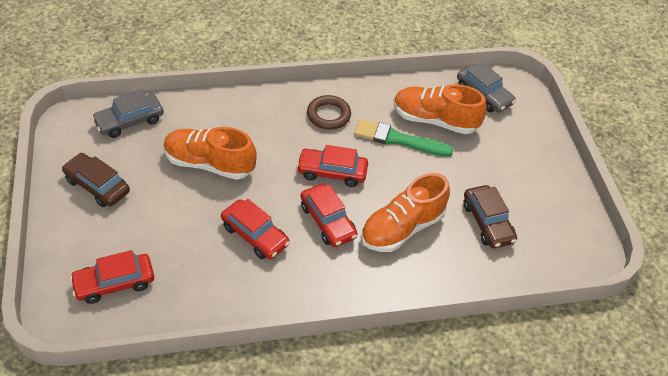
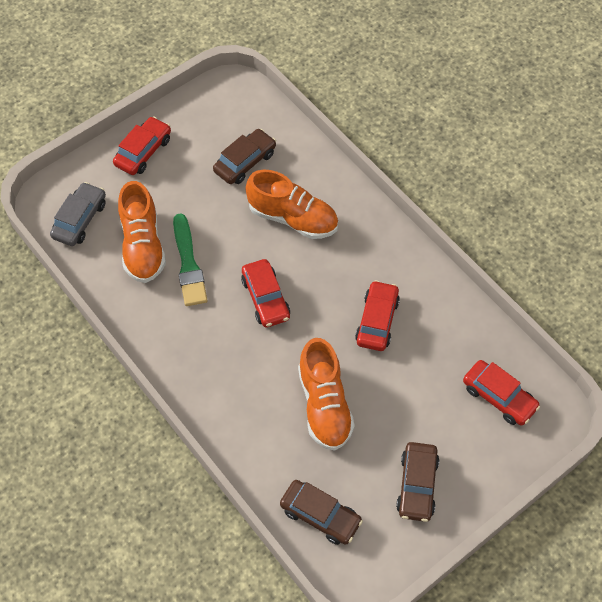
camera: 115 degrees left, 10 degrees up
(129, 121) = (320, 515): grey car -> brown car
(328, 115) = (193, 337): brown ring -> none
(328, 221) = (323, 274): red car -> red car (143, 152)

